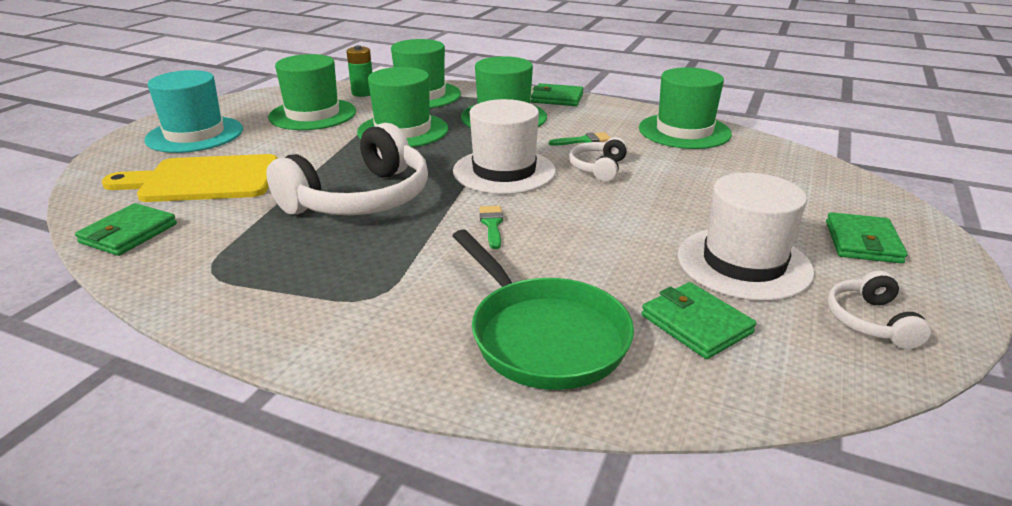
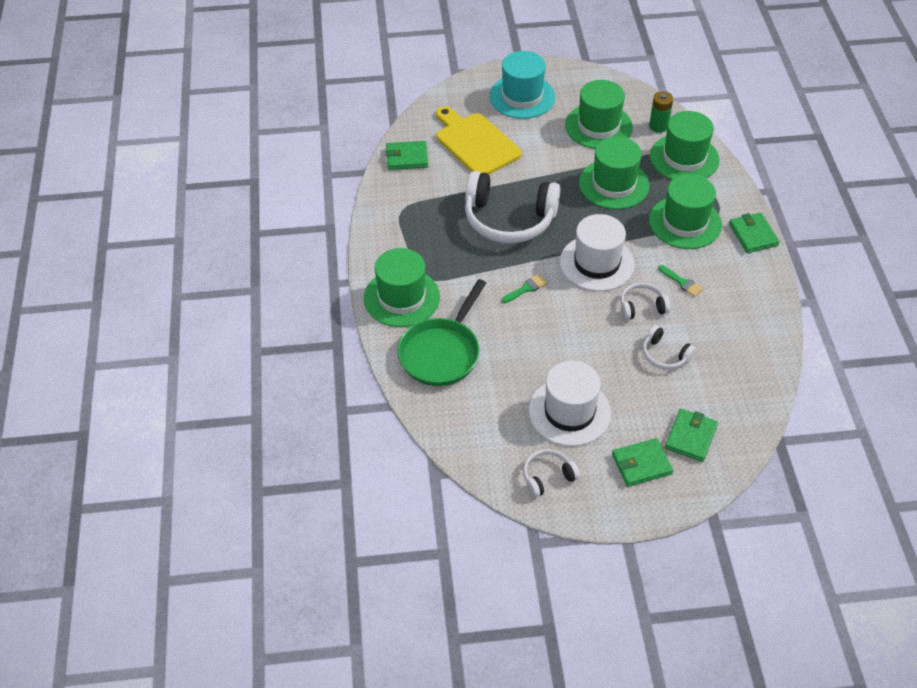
camera: 60 degrees right, 20 degrees up
(684, 131) = (752, 332): green hat -> green hat (401, 297)
(684, 177) = (664, 355): none -> white headphones
(696, 324) = (492, 406): green wallet -> green wallet (690, 437)

